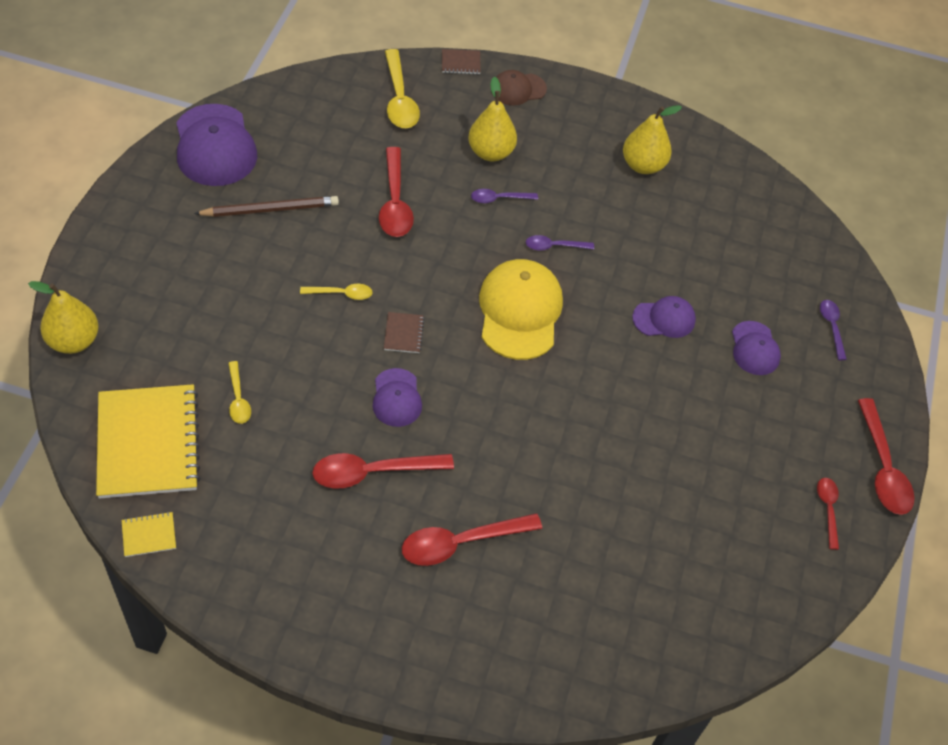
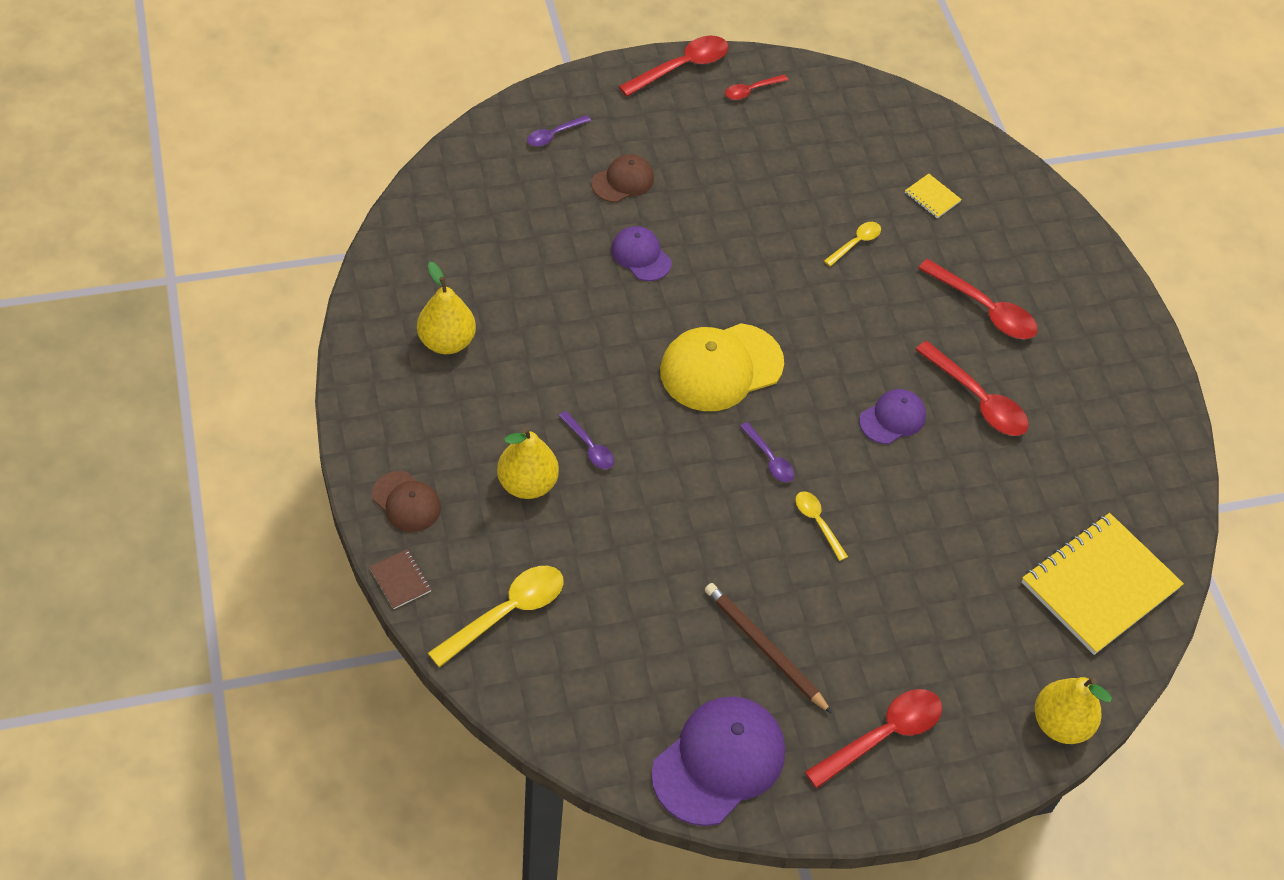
camera: 120 degrees left, 0 degrees up
(149, 535) = (1172, 529): yellow notebook -> yellow notebook (932, 197)
(238, 399) = (998, 541): yellow spoon -> yellow spoon (855, 243)
(395, 202) = (665, 537): red spoon -> red spoon (882, 735)
(403, 333) = (821, 447): brown notebook -> none
(554, 246) = (618, 373): purple spoon -> purple spoon (769, 459)
(754, 348) = (623, 181): purple cap -> brown cap

